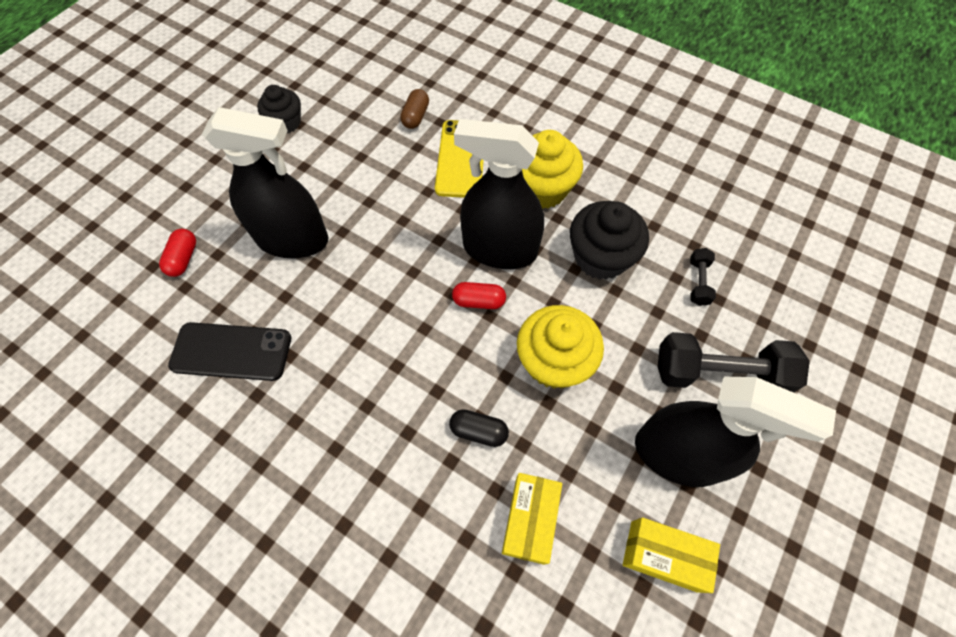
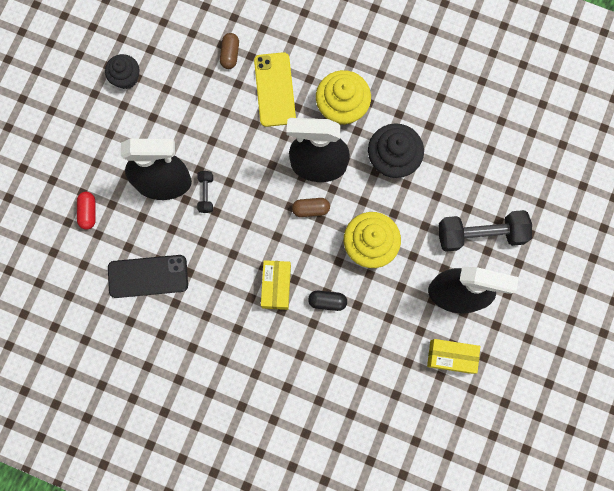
camera: 10 degrees left, 15 degrees up
(479, 301) = (310, 209): red capsule -> brown capsule
(529, 520) = (368, 350): yellow box -> yellow box (276, 286)
(698, 282) = (463, 167): black dumbbell -> black dumbbell (206, 194)

